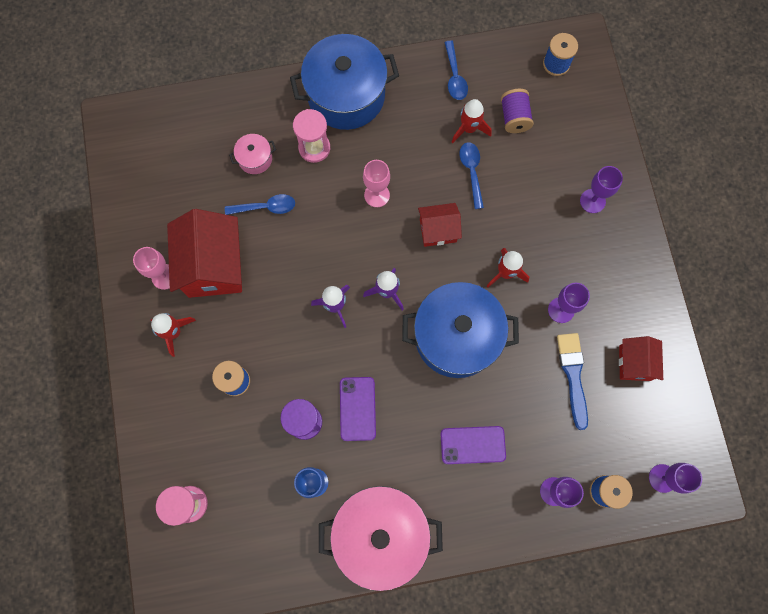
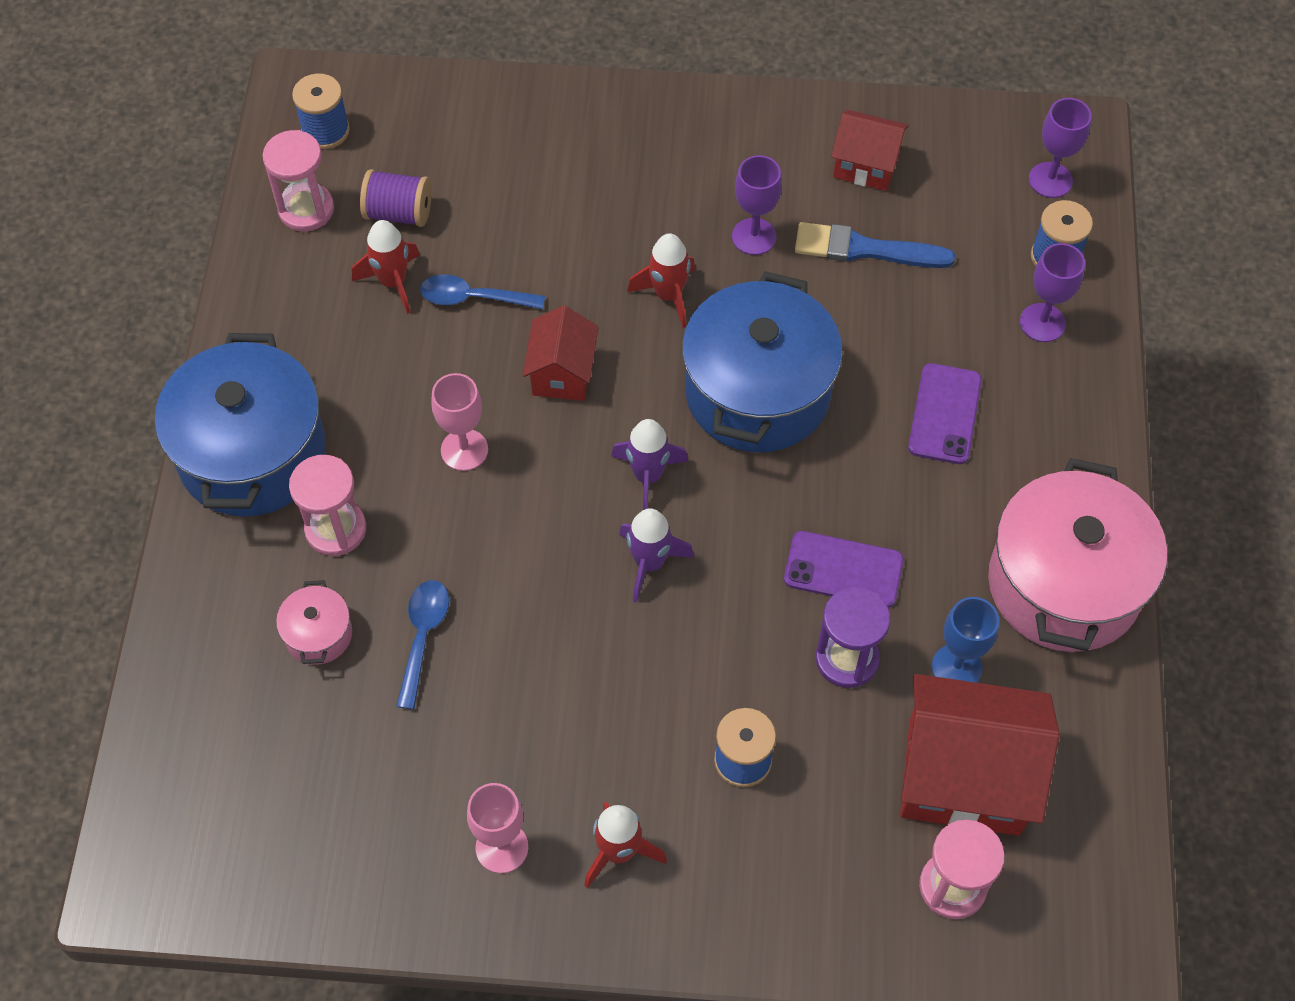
camera: 75 degrees left, 15 degrees down
(213, 266) = (509, 753): red house -> red house (964, 777)
(454, 77) = (287, 279): blue spoon -> none
(501, 71) = (306, 209): none -> pink hourglass
(592, 201) = (585, 147): purple goblet -> none

